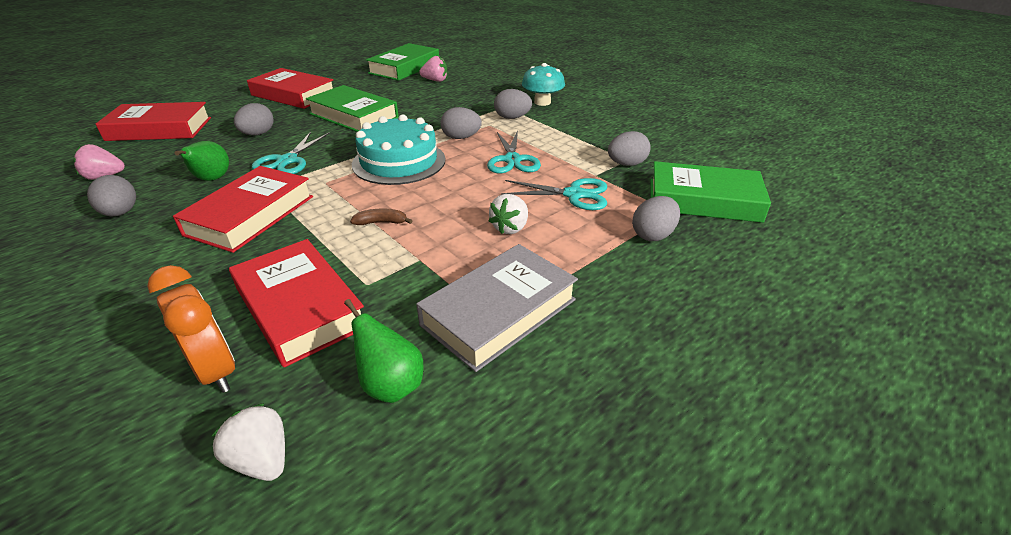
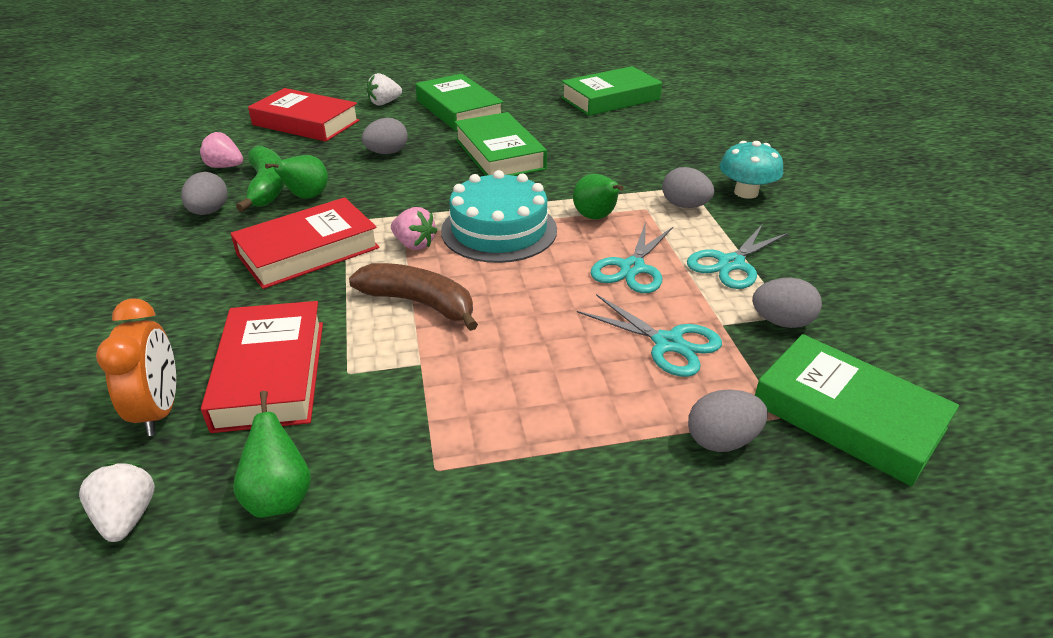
camera: 30 degrees right, 0 degrees up
(165, 181) = (267, 187): none -> green banana
(287, 160) = (389, 195): turquoise scissors -> turquoise scissors (731, 264)
(293, 95) = (459, 110): red book -> green book
(381, 222) = (419, 303): brown banana -> brown banana, size x2.07
(435, 80) = (633, 126): pink strawberry -> pink strawberry (414, 244)
(461, 137) = (596, 217): grey egg -> green pear
(499, 312) = (447, 464): grey book -> none
(510, 228) = (550, 361): white strawberry -> white strawberry (384, 103)

